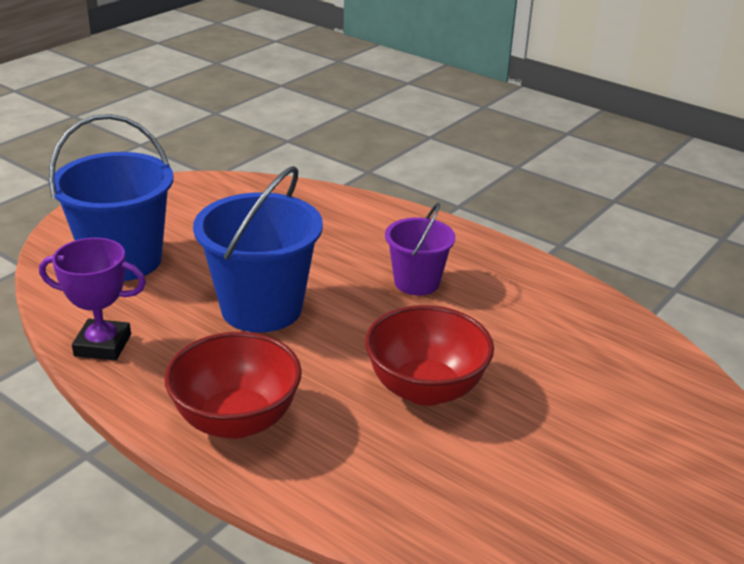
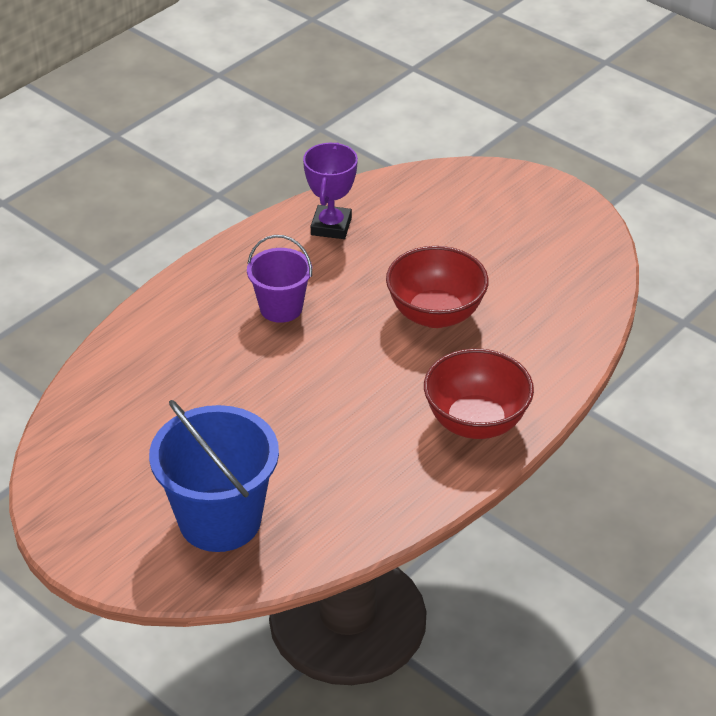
camera: 85 degrees left, 10 degrees up
(103, 345) = (371, 517): purple trophy -> purple trophy (331, 226)
(261, 308) = (317, 410): blue bucket -> none

